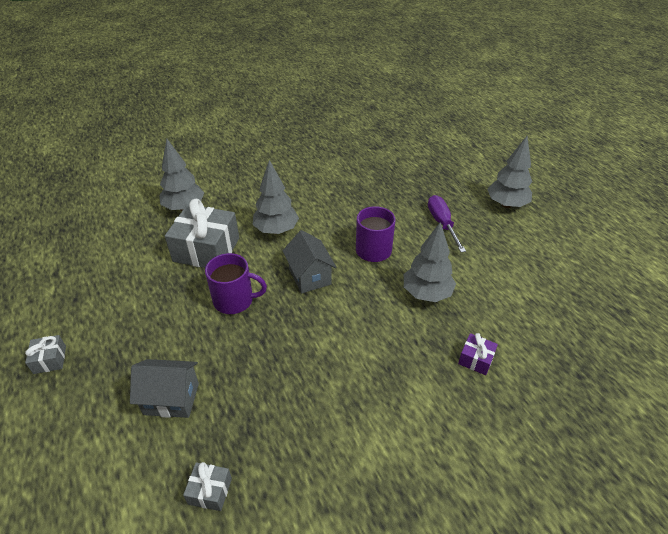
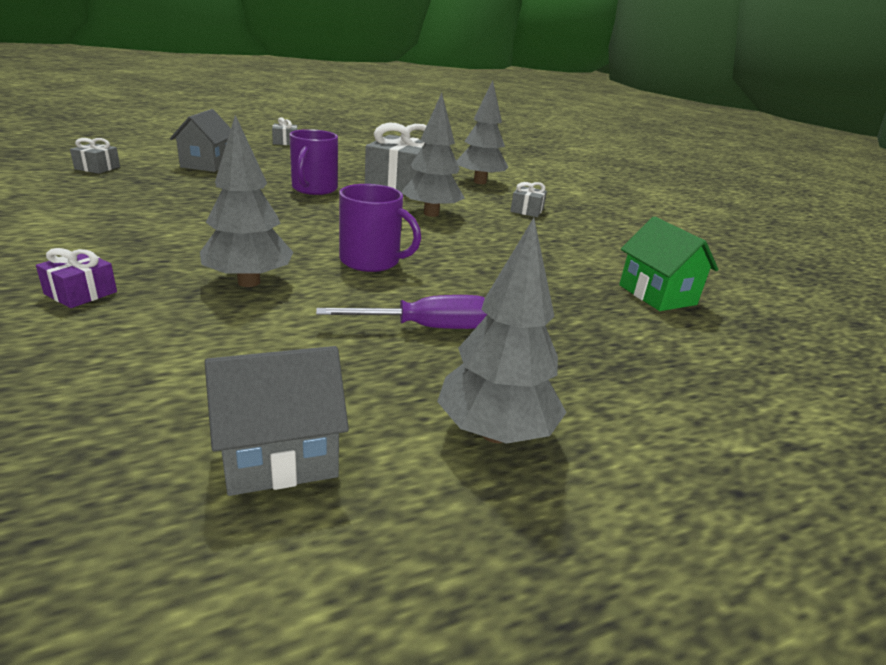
camera: 90 degrees right, 15 degrees down
(252, 186) = (527, 210): none -> grey gift
(309, 276) = (333, 220): grey house -> grey house (280, 456)
(369, 153) = (657, 295): none -> green house

